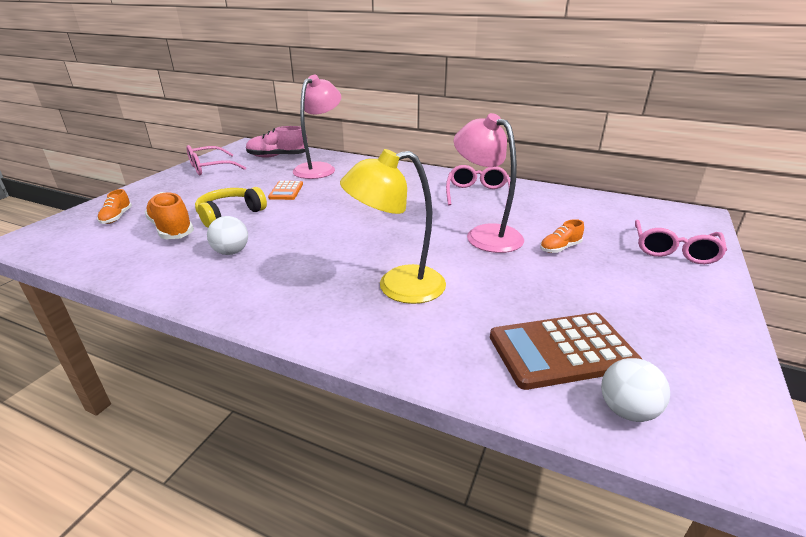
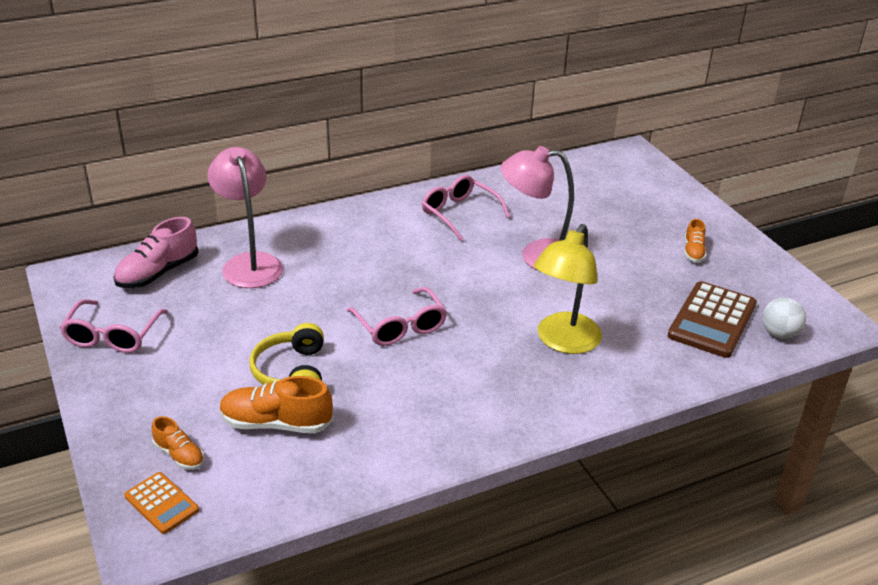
camera: 50 degrees left, 5 degrees up
(231, 252) = (388, 403): white ball -> none
(286, 191) = (282, 312): orange calculator -> orange calculator (161, 503)
(560, 248) = (601, 239): orange shoe -> orange shoe (693, 252)
(674, 251) = (663, 199): pink glasses -> pink glasses (400, 327)

